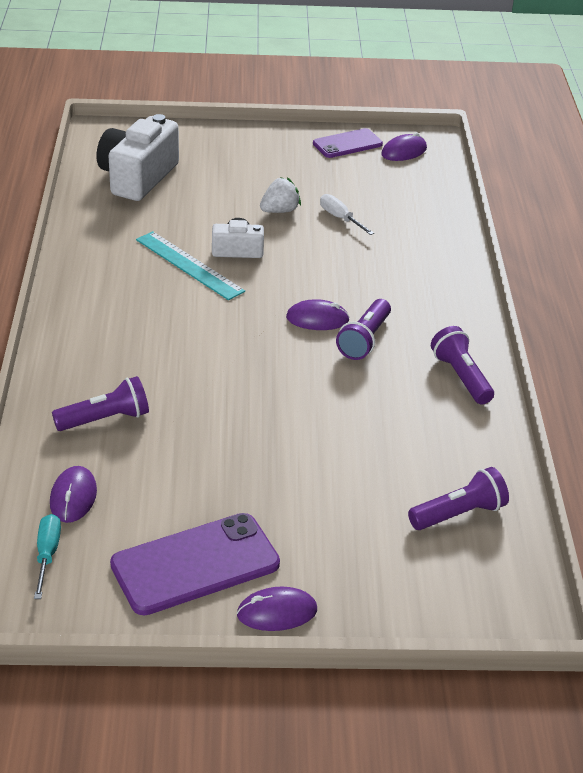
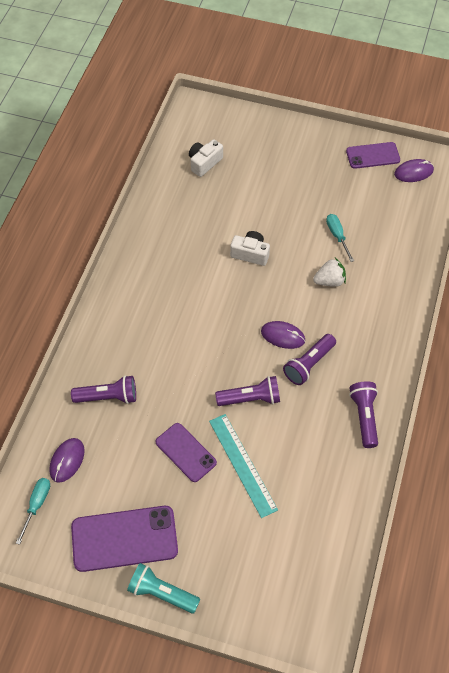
camera: 20 degrees right, 20 degrees up
(137, 177) = (204, 163): white camera -> white camera, size x0.54
(189, 265) = (211, 262): turquoise ruler -> turquoise ruler (242, 464)
(241, 455) = (186, 452): none -> purple phone
(277, 612) = (162, 593): purple mouse -> turquoise flashlight
(280, 211) = (295, 219): white strawberry -> white strawberry (329, 281)
(340, 218) = (337, 236): white screwdriver -> turquoise screwdriver
(459, 514) = (312, 543): purple flashlight -> purple flashlight (251, 398)

